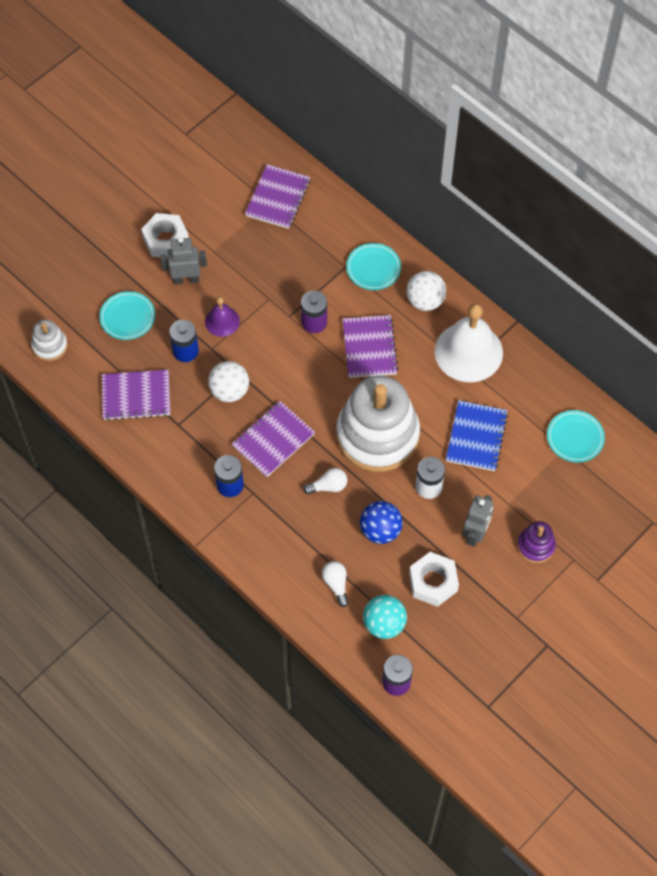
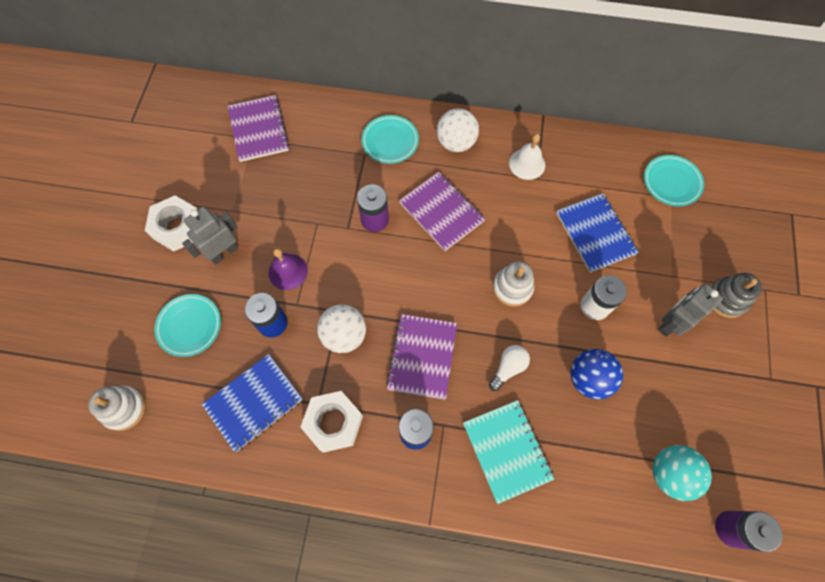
camera: 35 degrees left, 5 degrees up
(136, 396) = (254, 402): purple notebook -> blue notebook
(283, 536) = (507, 451): none -> turquoise notebook
(336, 584) = (594, 465): white light bulb -> none
(377, 435) = (512, 288): white stacking toy -> white stacking toy, size x0.44
(433, 582) = (675, 397): white nut -> white nut (333, 423)
(468, 352) = (527, 164): white bell -> white bell, size x0.51
(475, 534) = (670, 323): grey robot -> grey robot turned 120 degrees counterclockwise
(535, 546) = (726, 299): purple stacking toy -> grey stacking toy

